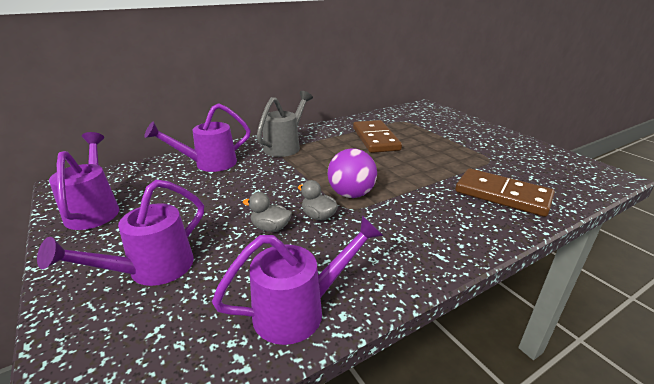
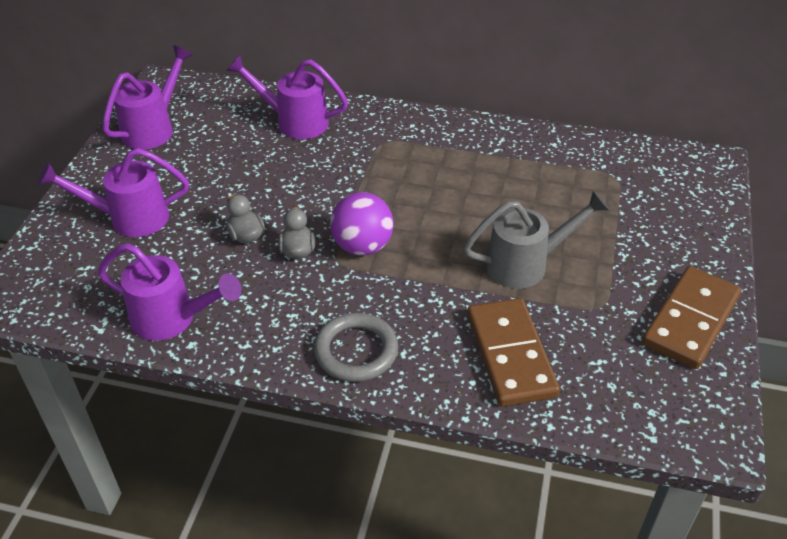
camera: 45 degrees right, 15 degrees up
(285, 146) = (398, 137): grey watering can -> grey watering can (526, 264)
(375, 139) = (518, 186): brown domino -> brown domino (691, 320)
(443, 241) = (356, 351): none -> grey ring

